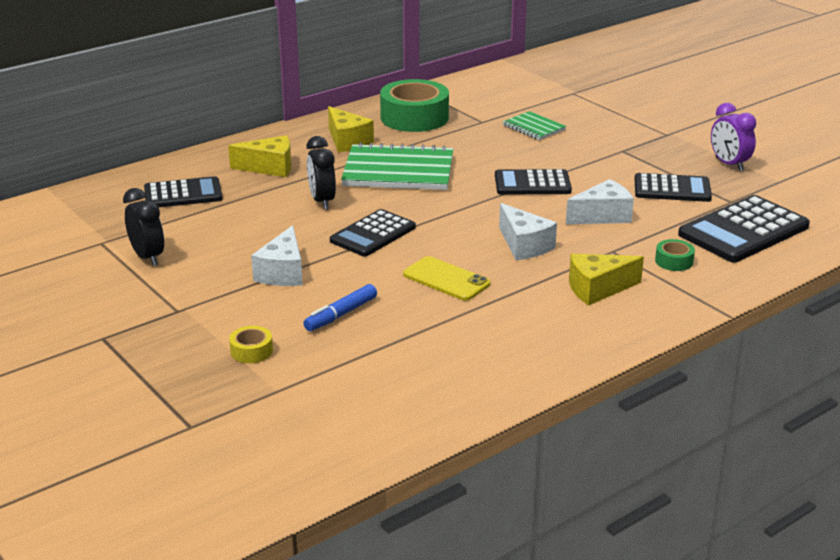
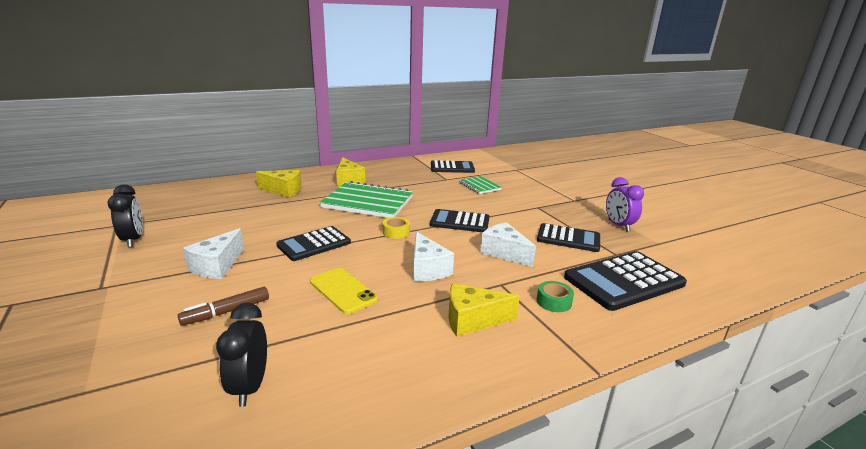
camera: 10 degrees right, 5 degrees down
(183, 194) = (209, 200): black calculator -> black calculator (452, 167)
(251, 351) = (112, 338): yellow tape -> yellow tape (396, 232)
(322, 201) = (298, 216): black clock -> black clock (250, 386)
(340, 315) = (226, 312): blue marker -> brown marker
(414, 117) = (403, 172): green tape -> none
(603, 216) = (504, 253): white cheese -> white cheese turned 120 degrees counterclockwise

